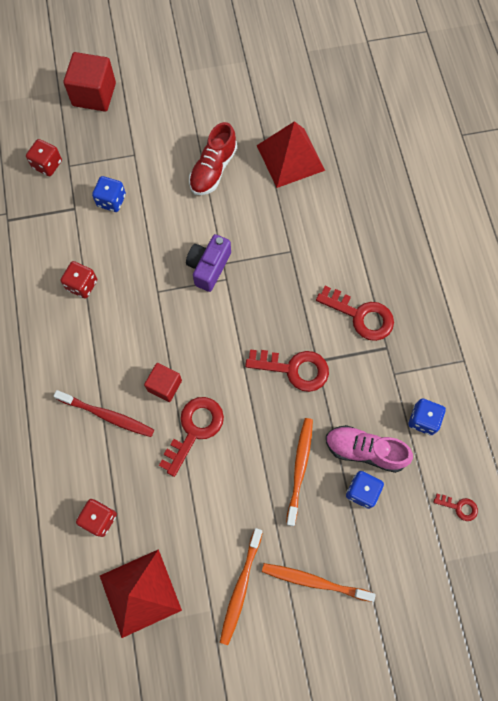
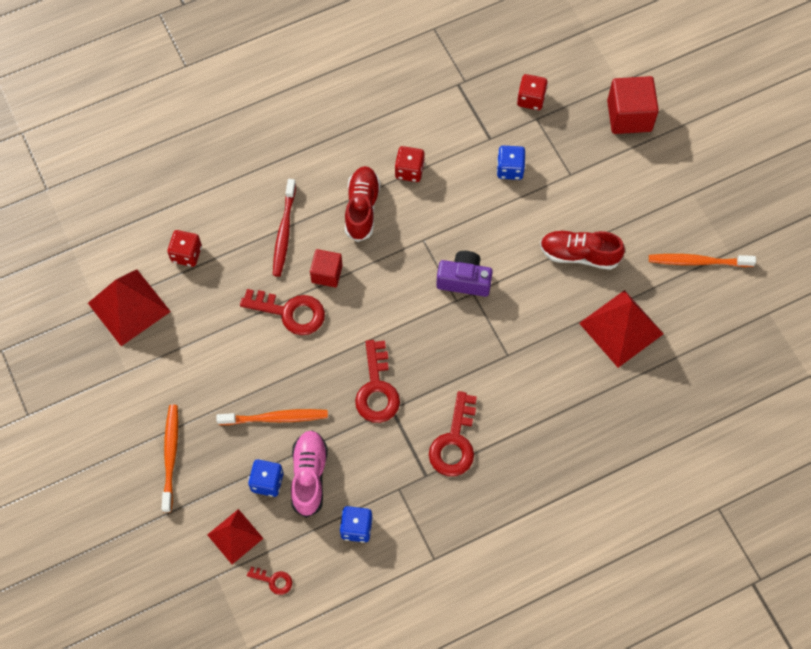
camera: 75 degrees right, 5 degrees down
(106, 337) = (362, 208): none -> red shoe
(240, 588) = (150, 391): orange toothbrush -> orange toothbrush (697, 261)
(409, 534) = (235, 536): none -> red pyramid
(459, 507) = (273, 580): red key -> red key turned 75 degrees counterclockwise

